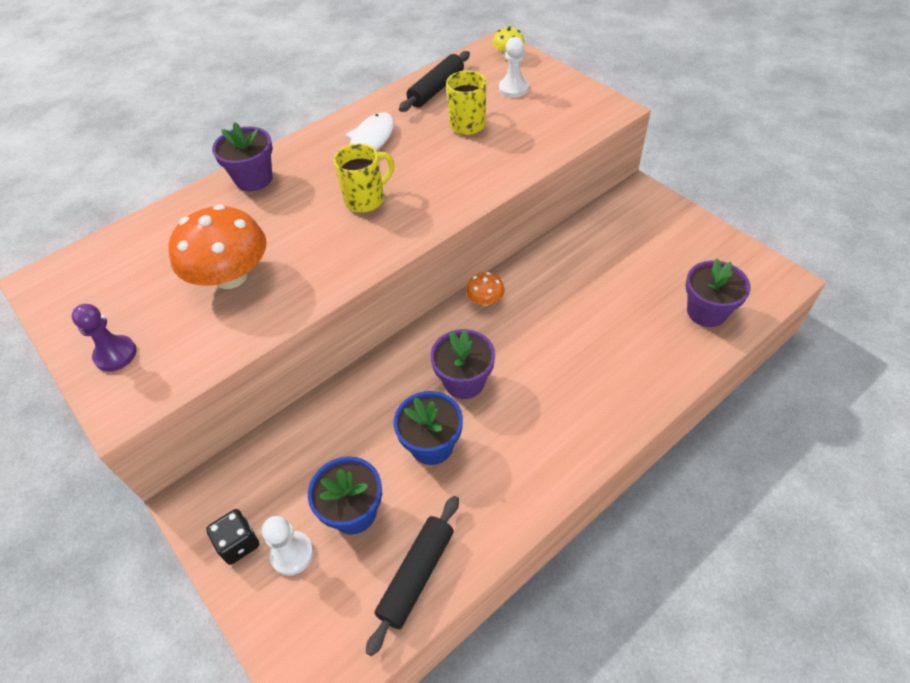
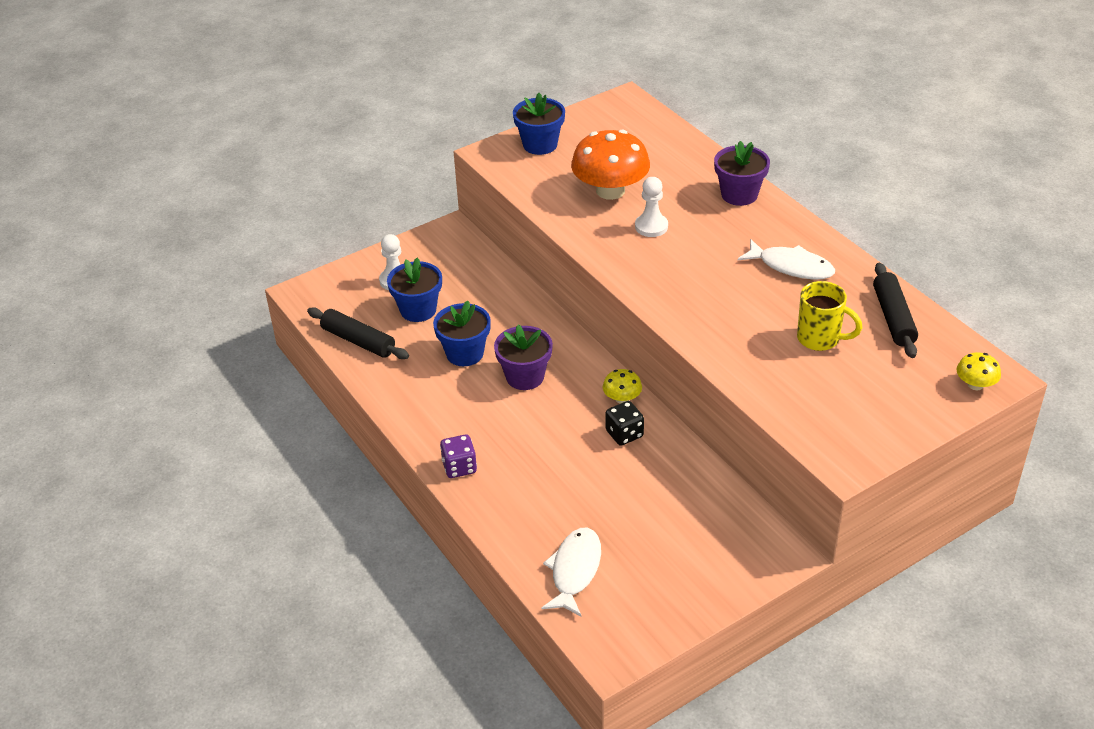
camera: 95 degrees right, 10 degrees down
(115, 354) = (540, 145): purple pawn -> blue flower pot
(239, 543) = (411, 255): black dice -> black dice (624, 434)
(366, 199) = (698, 264): yellow mug -> none
(436, 89) = (893, 318): black rolling pin -> black rolling pin turned 45 degrees clockwise
(485, 300) = (622, 398): orange mushroom -> yellow mushroom
(513, 89) = (893, 382): white pawn -> white pawn (651, 226)
(609, 420) = (459, 467): none -> purple dice
(706, 312) = (574, 570): purple flower pot -> white fish

